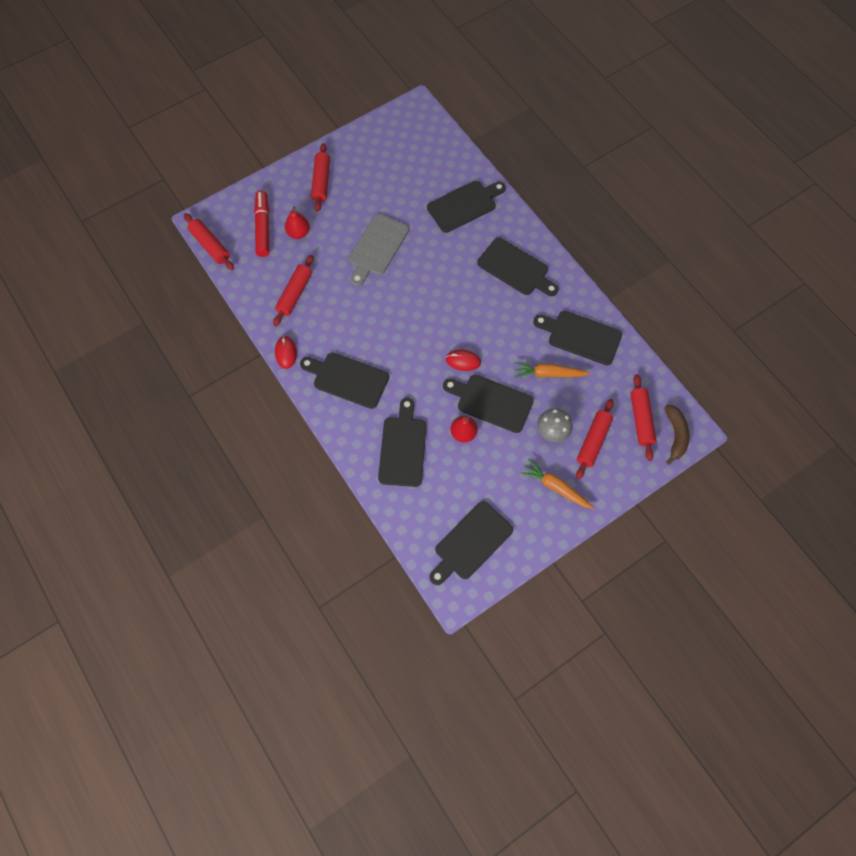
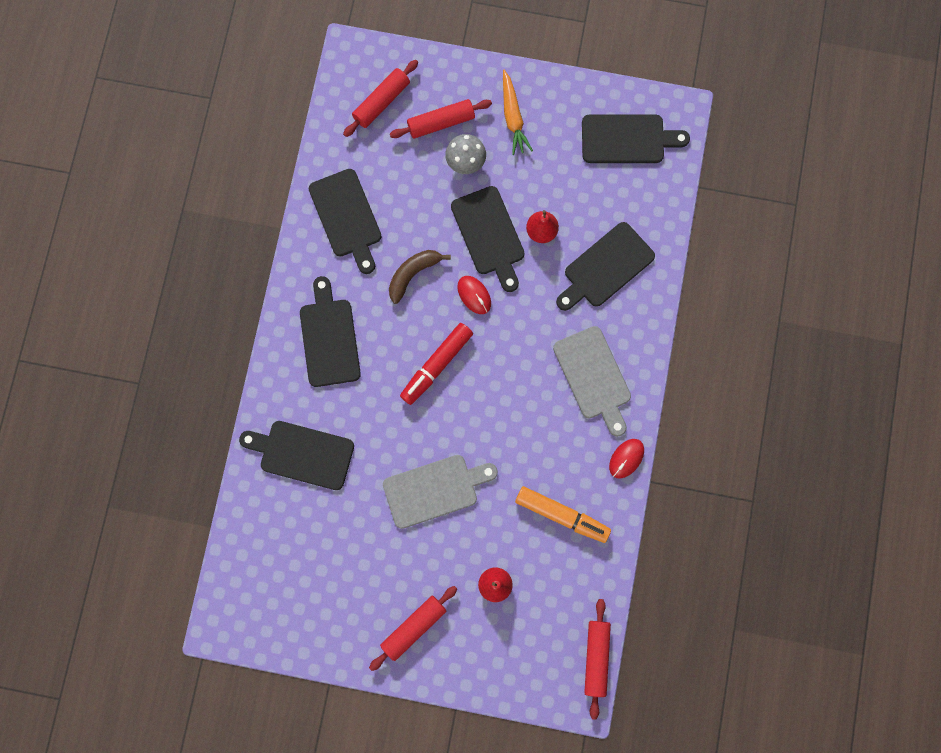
camera: 135 degrees left, 10 degrees up
(263, 227) = (524, 627): red marker -> red marker (436, 365)
(295, 294) = (562, 515): red rolling pin -> orange marker
(347, 379) = (593, 377): black cutting board -> grey cutting board
(548, 373) = (412, 212): orange carrot -> none
(675, 435) = (369, 64): brown banana -> brown banana (413, 274)

